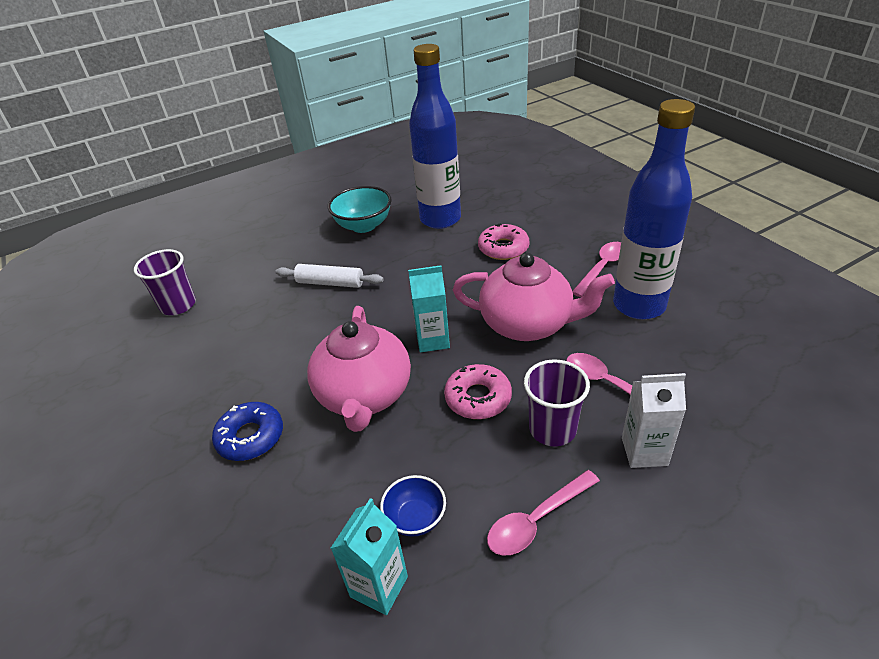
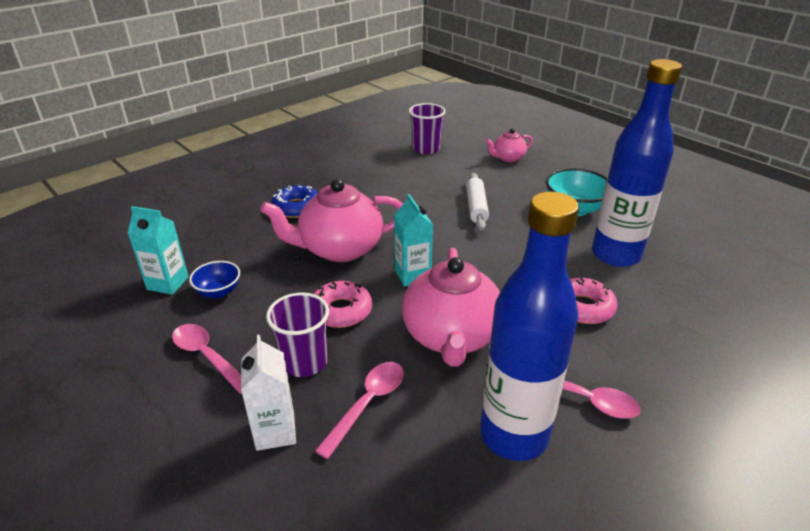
camera: 75 degrees right, 5 degrees down
(245, 248) = (508, 158): none -> pink teapot

